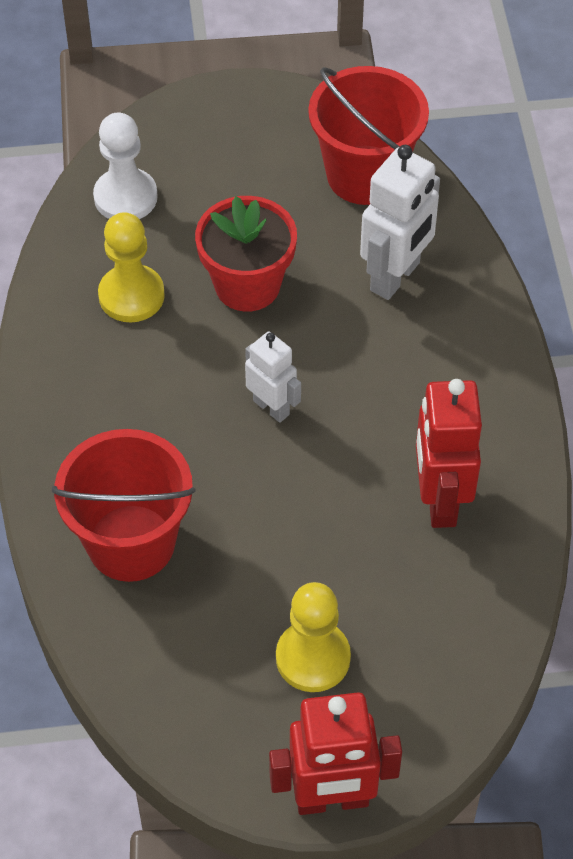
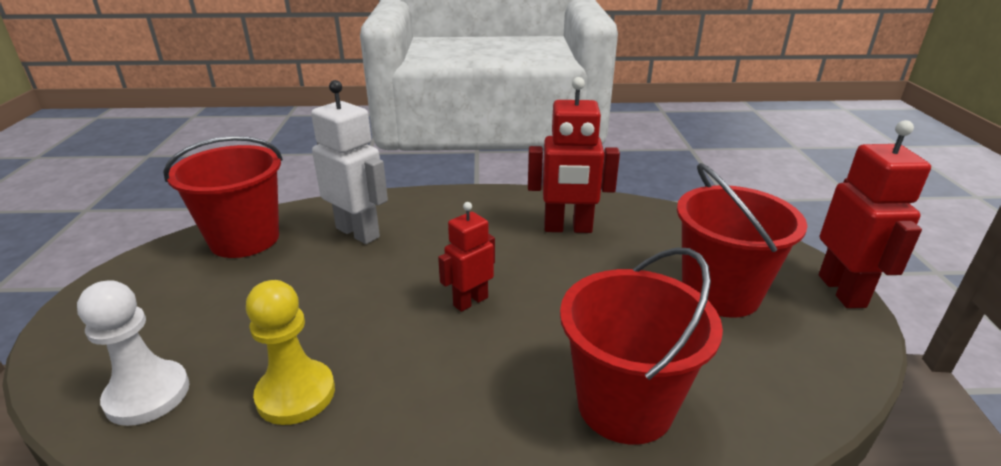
camera: 85 degrees left, 25 degrees down
(247, 285) = (326, 308): red flower pot -> none
(271, 407) = (470, 301): white robot -> red robot
(313, 658) = (720, 293): yellow pawn -> red bucket

